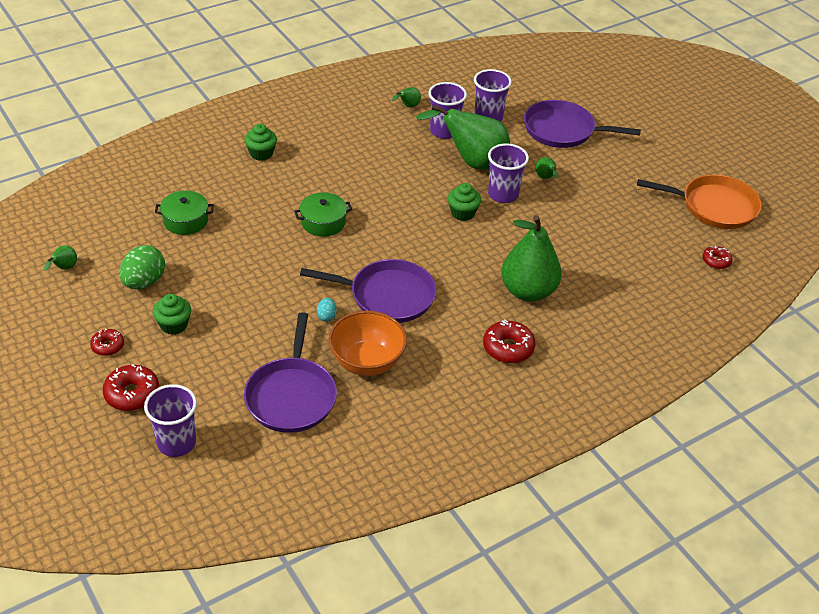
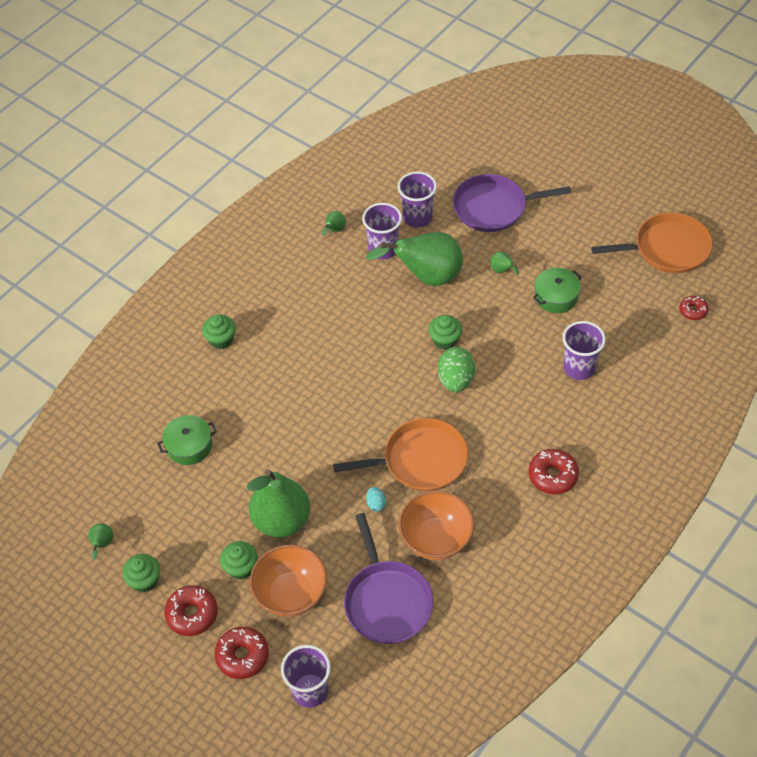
camera: 15 degrees left, 10 degrees up
(83, 306) = (145, 580): none -> green cupcake
(108, 346) = (192, 614): red donut -> red donut, size x1.62
(144, 282) = (187, 531): green egg -> green egg (456, 380)
(206, 360) = (291, 594): none -> orange bowl
(323, 222) = (321, 399): green pot -> green pot (556, 297)
(387, 296) = (420, 460): purple pan -> orange pan
(503, 194) = (472, 305): purple cup -> purple cup (579, 368)
(528, 291) = (543, 407): green pear -> green pear (282, 520)

